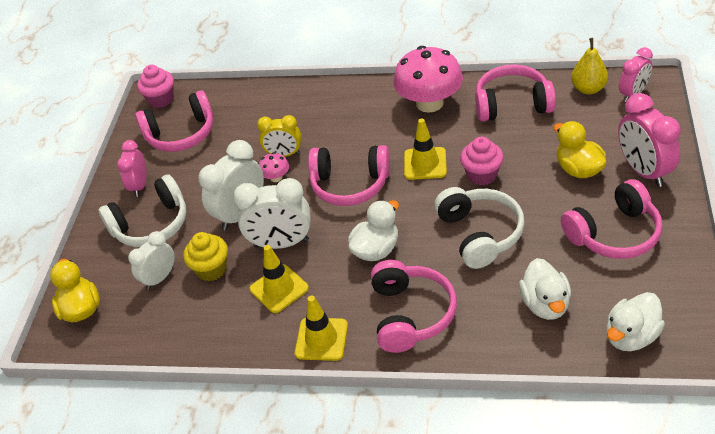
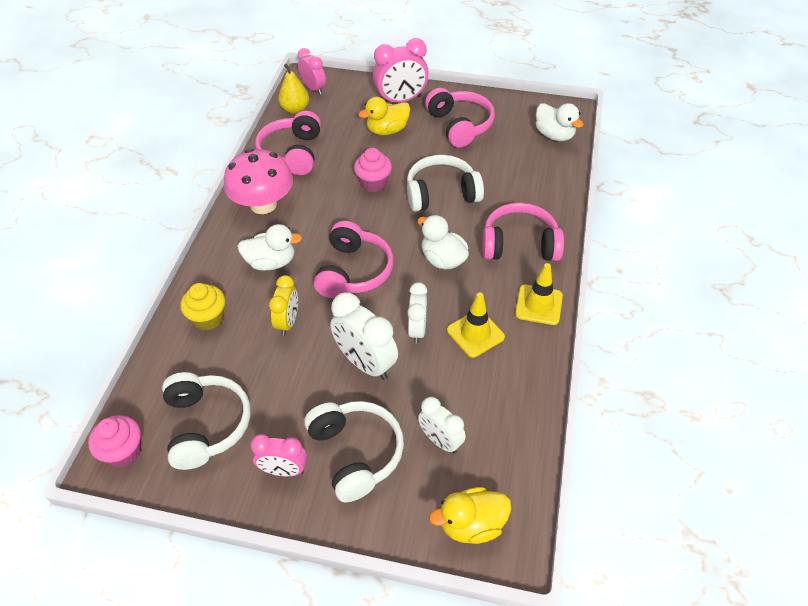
camera: 90 degrees left, 5 degrees up
(181, 134) = (207, 425): pink headphones -> white headphones
(211, 269) = (438, 391): yellow cupcake -> yellow cupcake (208, 318)
(276, 177) = (321, 330): pink mushroom -> none
(281, 243) = (417, 329): white clock -> white clock, size x0.64
(425, 164) = (345, 216): yellow traffic cone -> none
(545, 304) = (520, 169): white duck -> white duck (271, 262)

